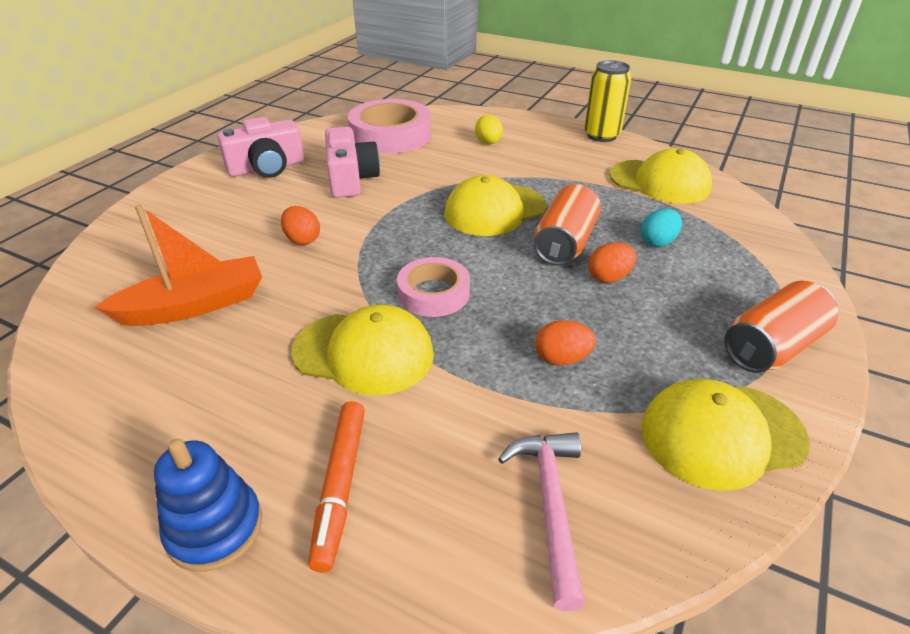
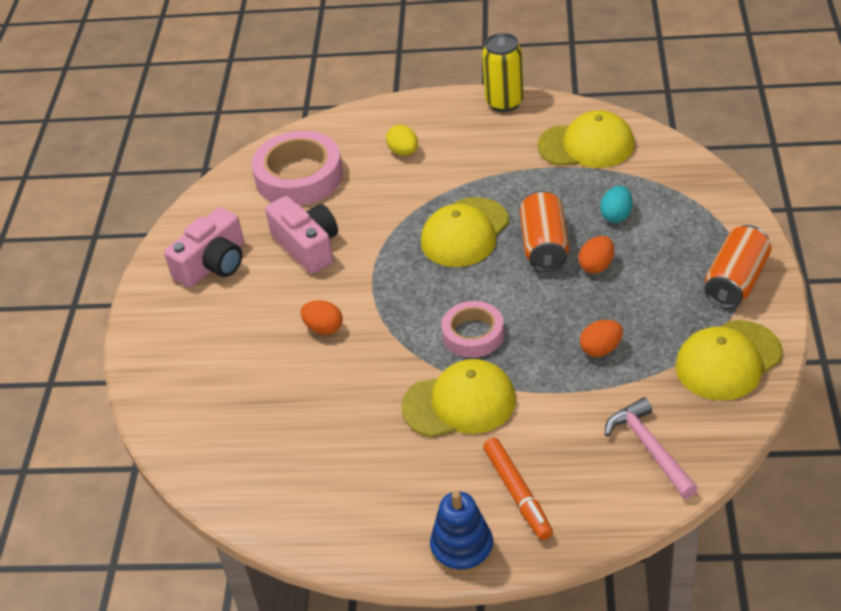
camera: 20 degrees left, 5 degrees up
(194, 305) = (293, 422): orange boat -> none

